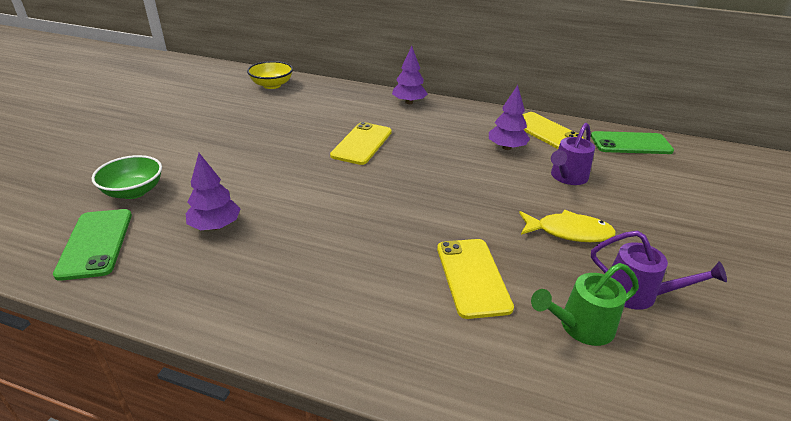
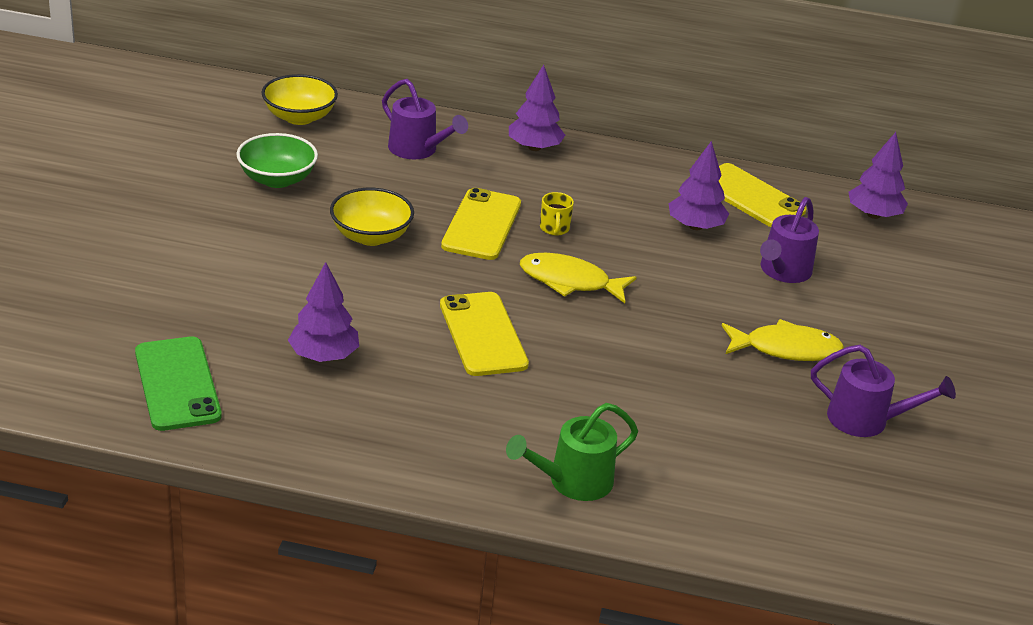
camera: 10 degrees left, 0 degrees up
(134, 191) = (183, 311): green bowl -> green bowl (277, 179)
(286, 148) = (371, 236): none -> yellow bowl
(336, 102) = (418, 150): none -> purple watering can
(410, 147) = (554, 229): none -> yellow mug
(412, 180) = (570, 281): none -> yellow fish
(472, 277) = (671, 408): yellow phone -> yellow phone (483, 334)
(580, 327) = (799, 458): green watering can -> green watering can (572, 482)
(630, 143) = (873, 215): green phone -> purple tree

